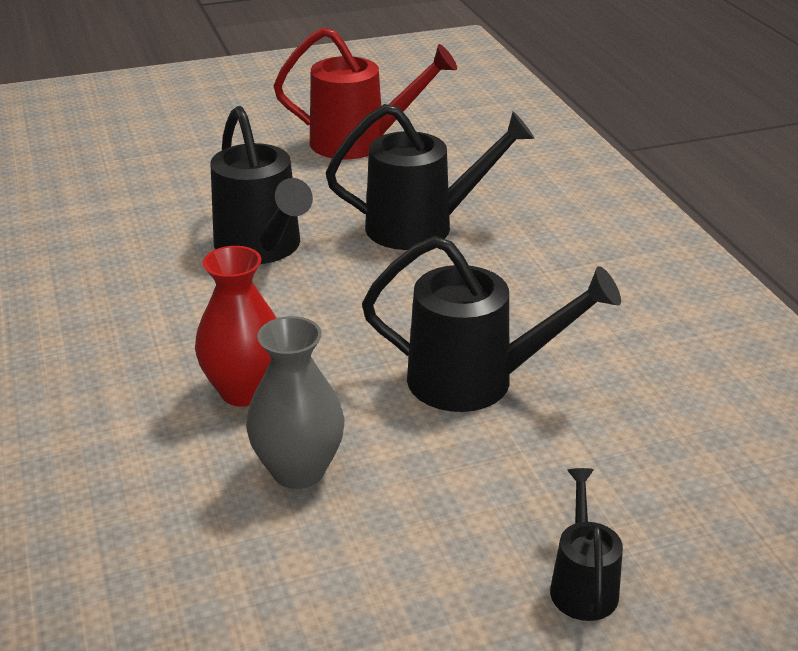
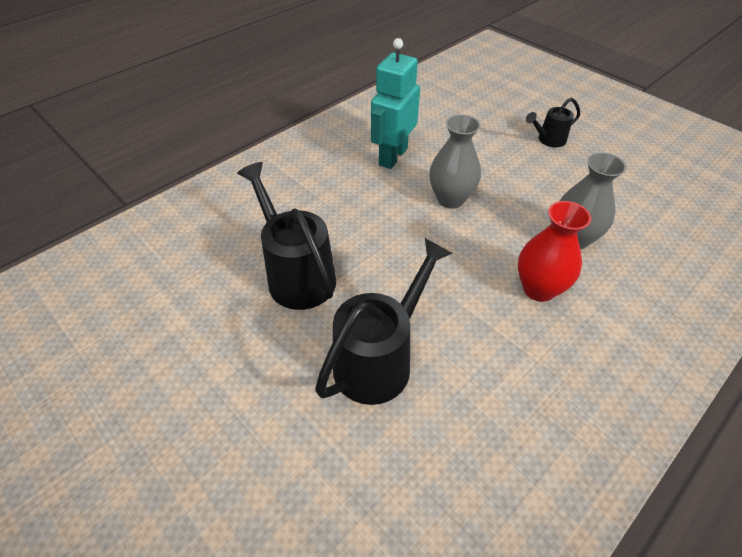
camera: 115 degrees left, 15 degrees up
(361, 142) = (154, 372): red watering can -> none
(477, 381) = (450, 199): black watering can -> grey vase
(624, 358) = (392, 156): none -> turquoise robot

